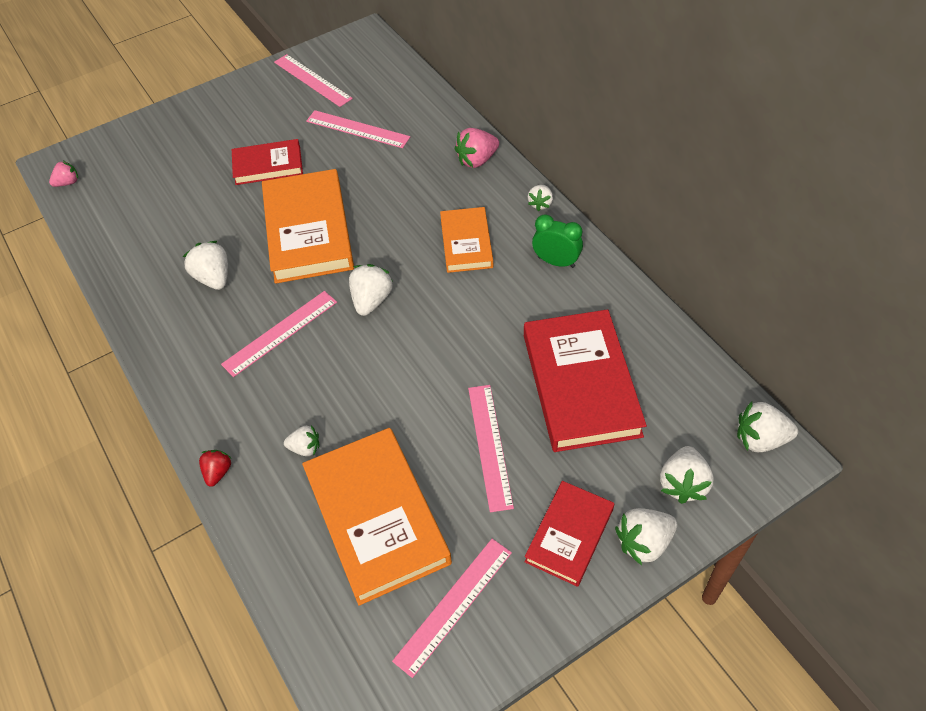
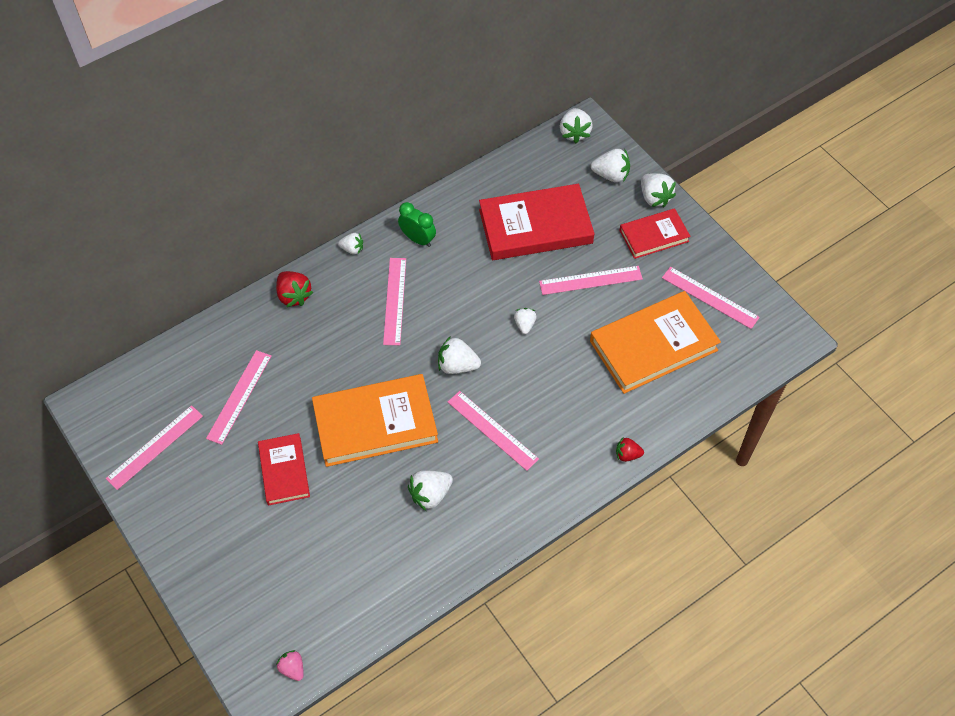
camera: 95 degrees left, 5 degrees up
(305, 448) = (601, 397): white strawberry -> white strawberry (524, 325)
(466, 243) = (395, 301): orange book -> pink ruler
(477, 160) = (294, 296): pink strawberry -> red strawberry
(556, 262) = (418, 239): green clock -> green clock turned 105 degrees clockwise
(569, 535) = (654, 236): red book -> red book turned 45 degrees counterclockwise

